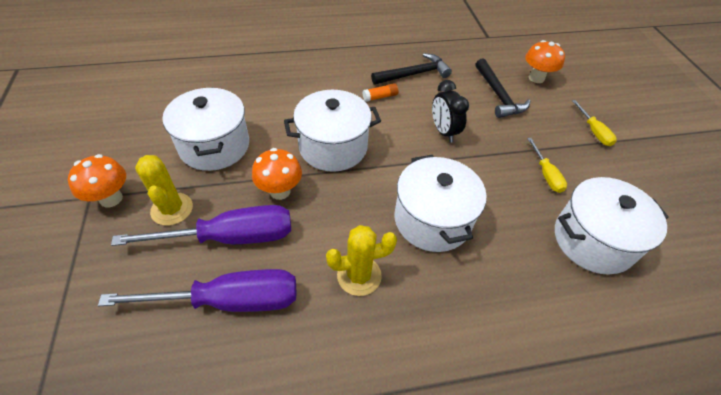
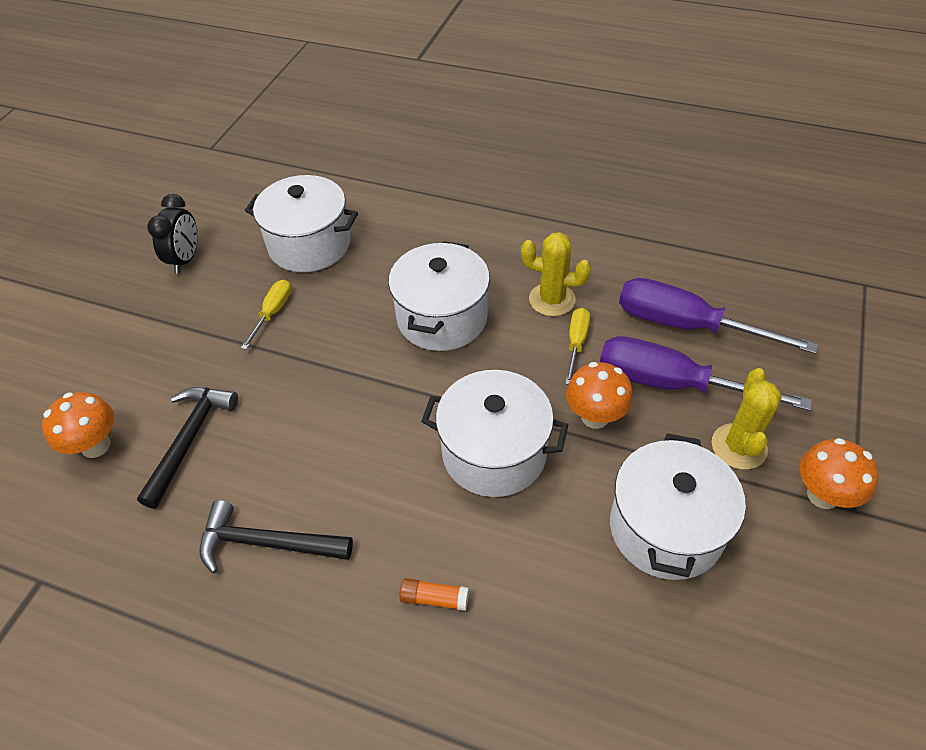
camera: 145 degrees left, 0 degrees up
(380, 97) = (363, 516): orange glue stick -> orange glue stick (434, 598)
(443, 131) = (329, 413): black clock -> black clock (185, 259)
(593, 131) = (149, 335): yellow screwdriver -> yellow screwdriver (576, 343)

